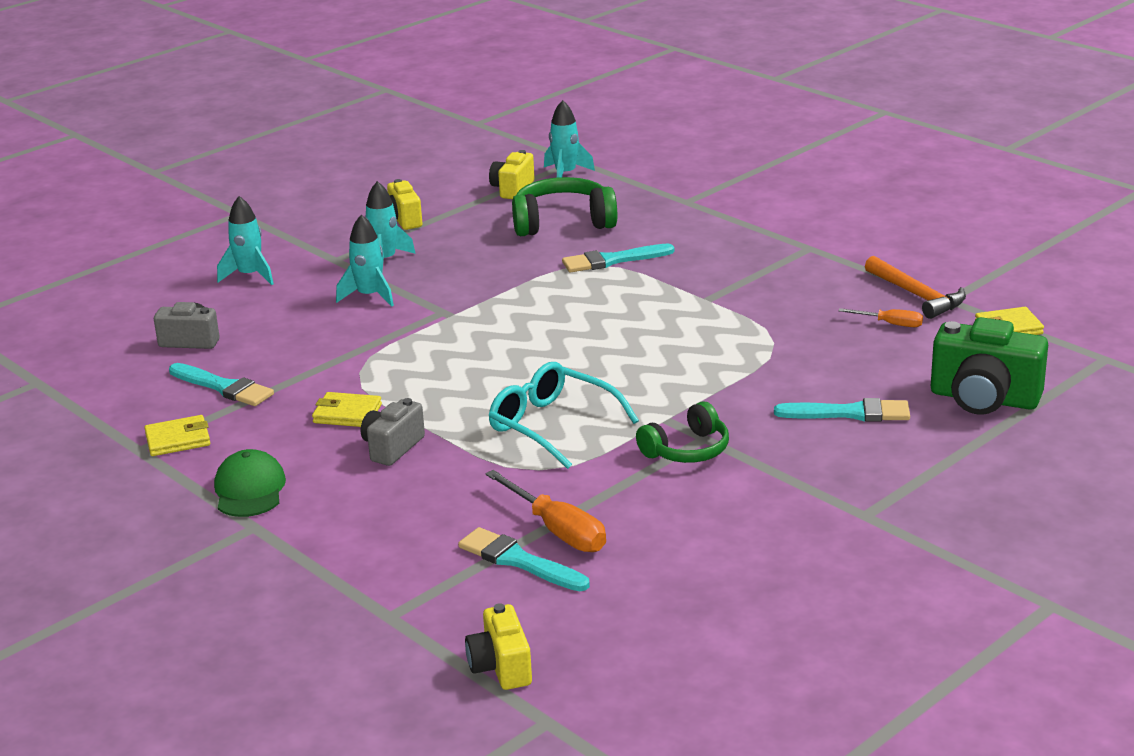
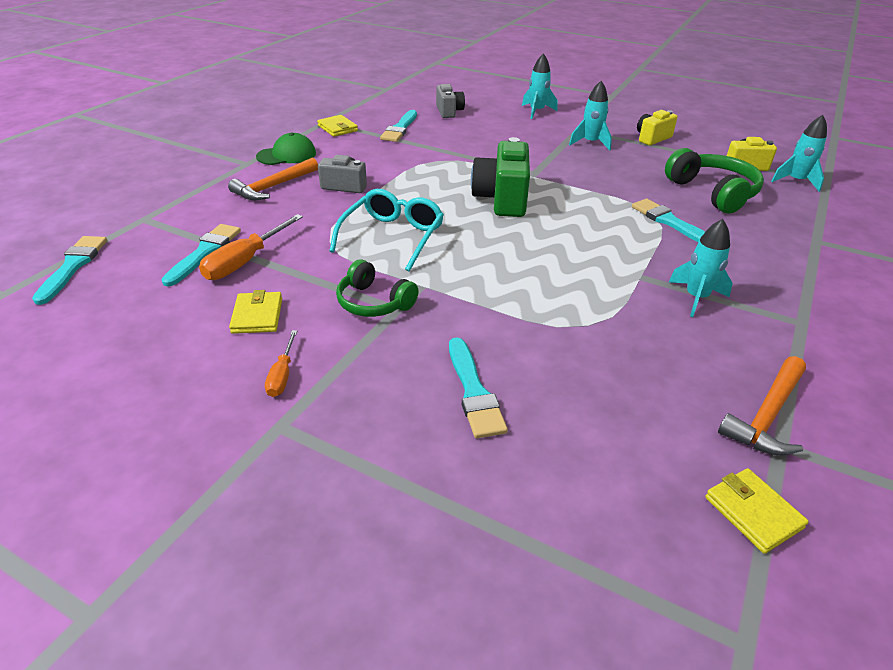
camera: 70 degrees right, 10 degrees up
(347, 414) = (382, 166): yellow wallet -> yellow wallet (257, 316)
(356, 504) = (274, 187): none -> orange hammer
(369, 296) = (537, 147): turquoise rocket -> turquoise rocket (696, 298)
(501, 667) = (73, 266): yellow camera -> turquoise brush
(890, 324) = (682, 401): orange screwdriver -> orange screwdriver (282, 375)
(984, 399) = (554, 503): green camera -> green camera (502, 199)

